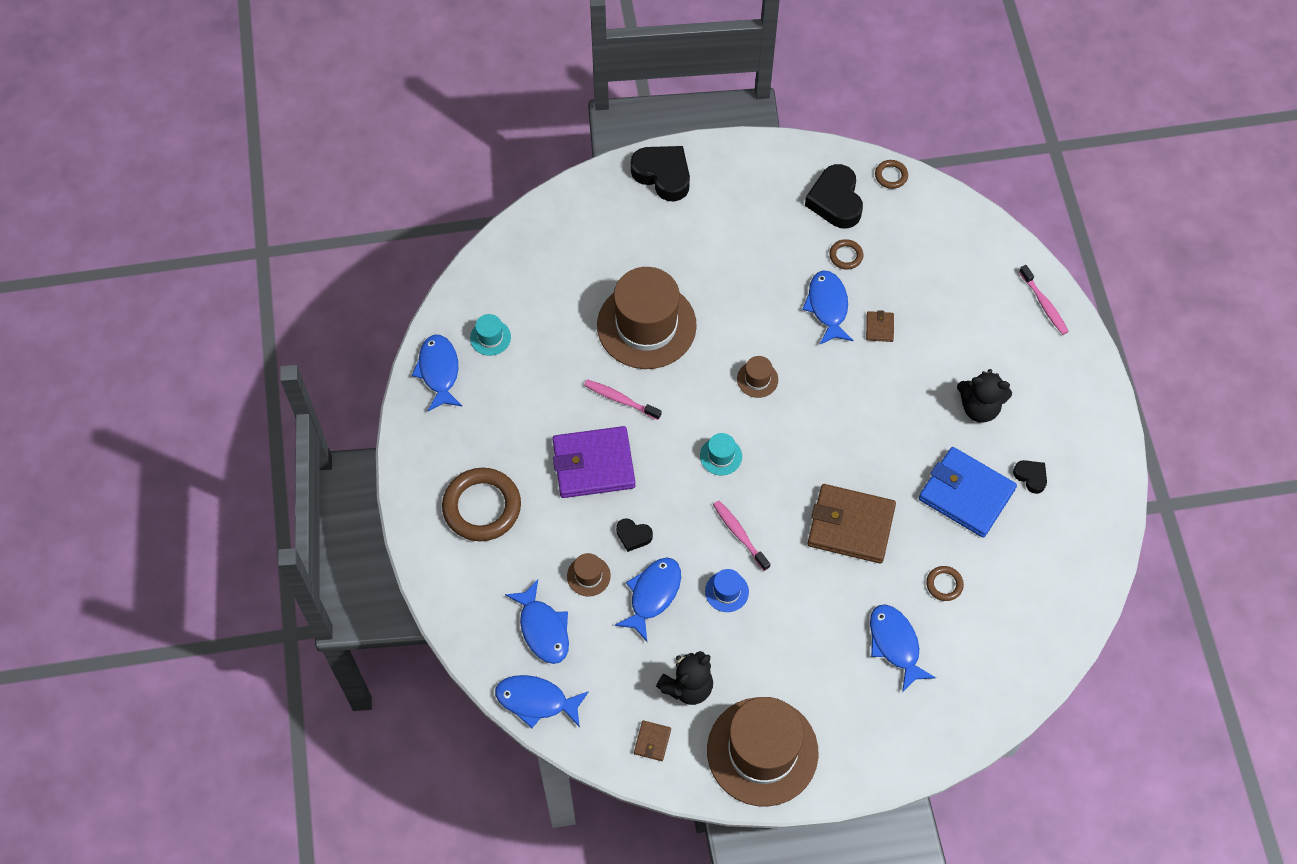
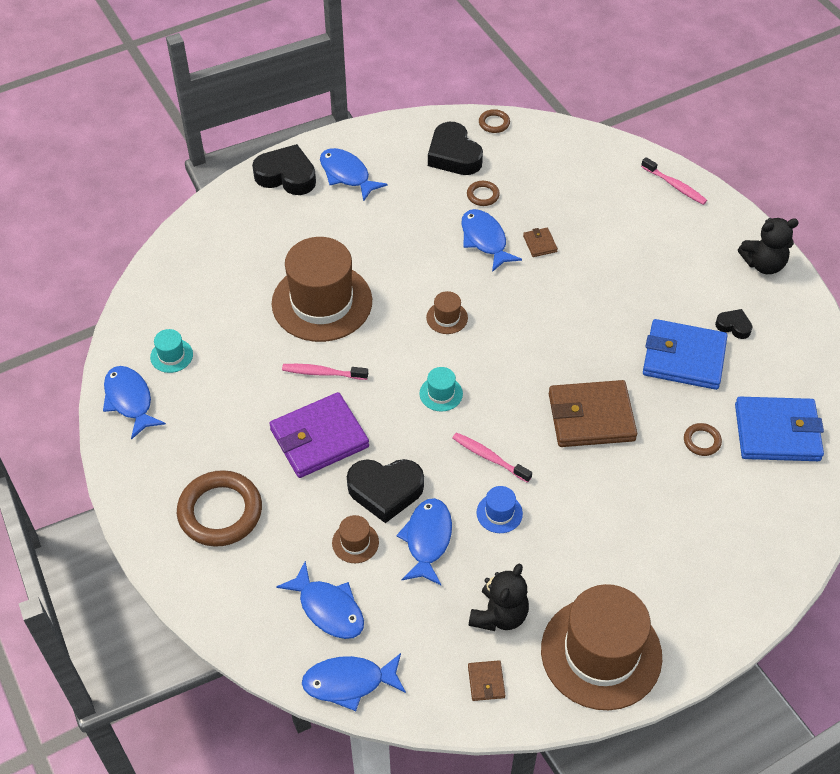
camera: 20 degrees left, 10 degrees down
(633, 536) = (385, 491): black heart -> black heart, size x1.94
(895, 644) = (682, 509): blue fish -> blue fish (347, 175)
(979, 407) = (660, 283): black teddy bear -> black teddy bear (763, 264)
(1020, 599) = (777, 432): none -> blue wallet

